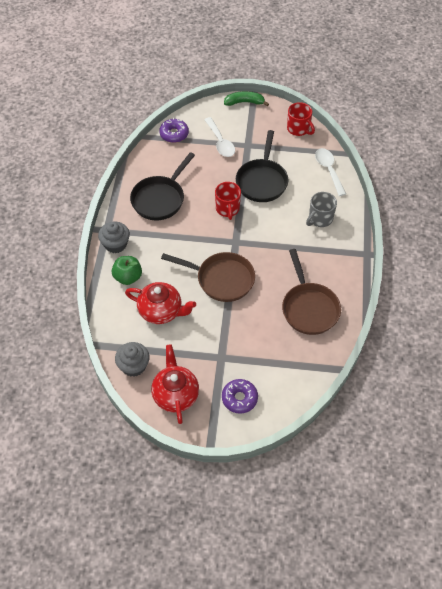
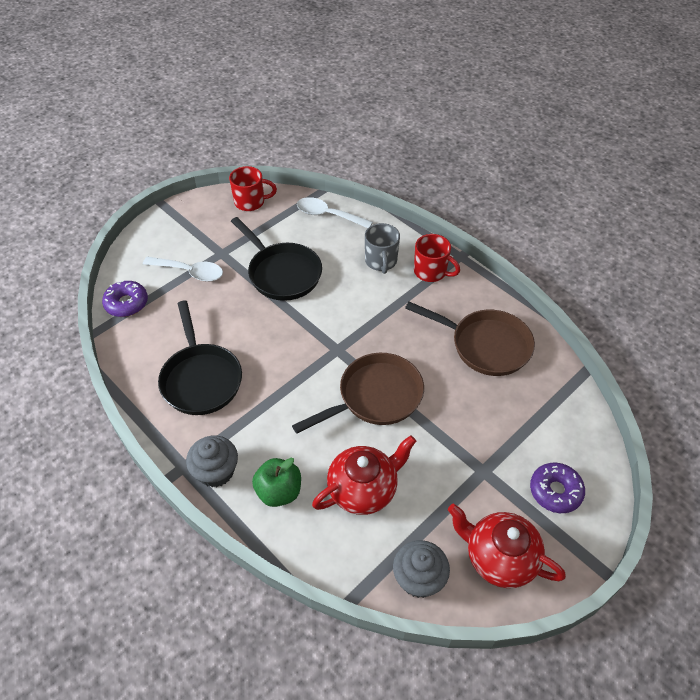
camera: 50 degrees left, 5 degrees down
(227, 209) = (285, 326): red mug -> red mug (431, 272)
(244, 102) = (163, 218): green banana -> none

